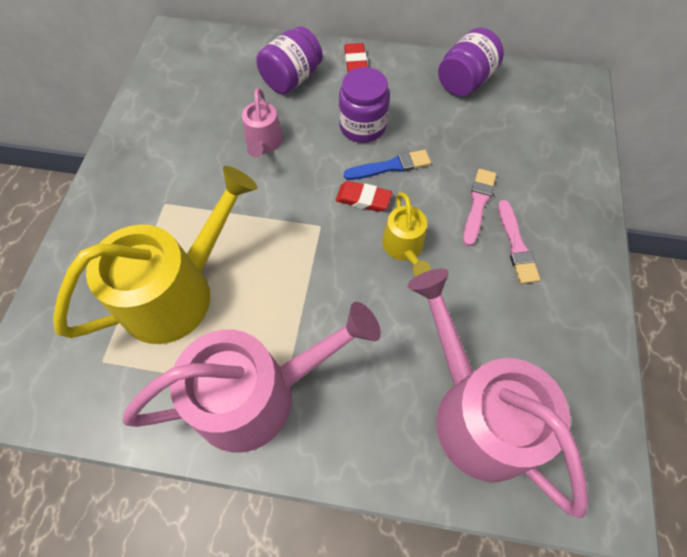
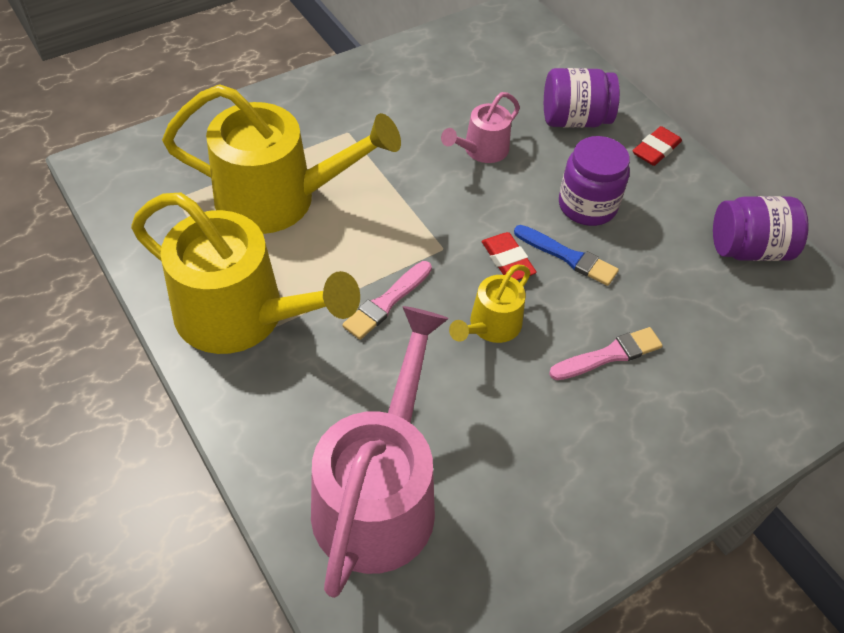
camera: 45 degrees right, 10 degrees down
(257, 394) = (241, 316): pink watering can -> yellow watering can
(516, 245) = (598, 418): pink brush -> pink brush (387, 302)

